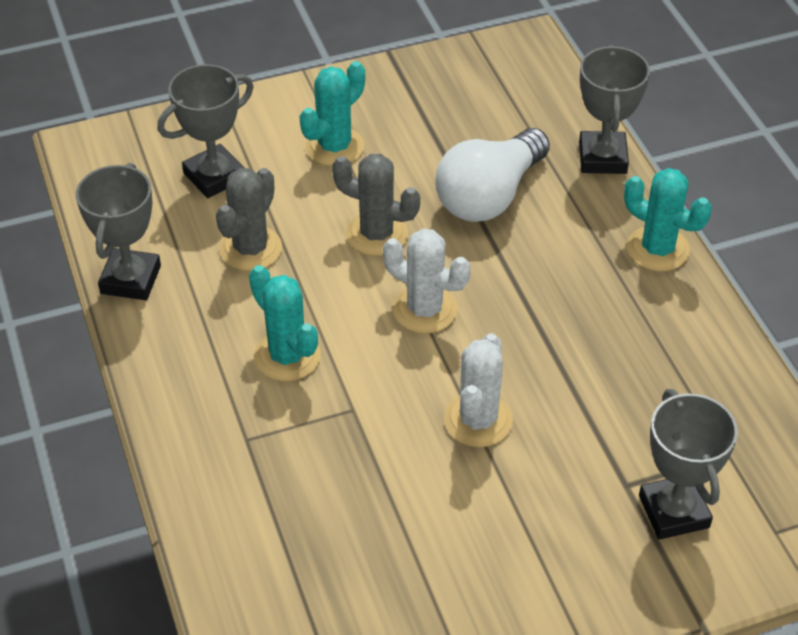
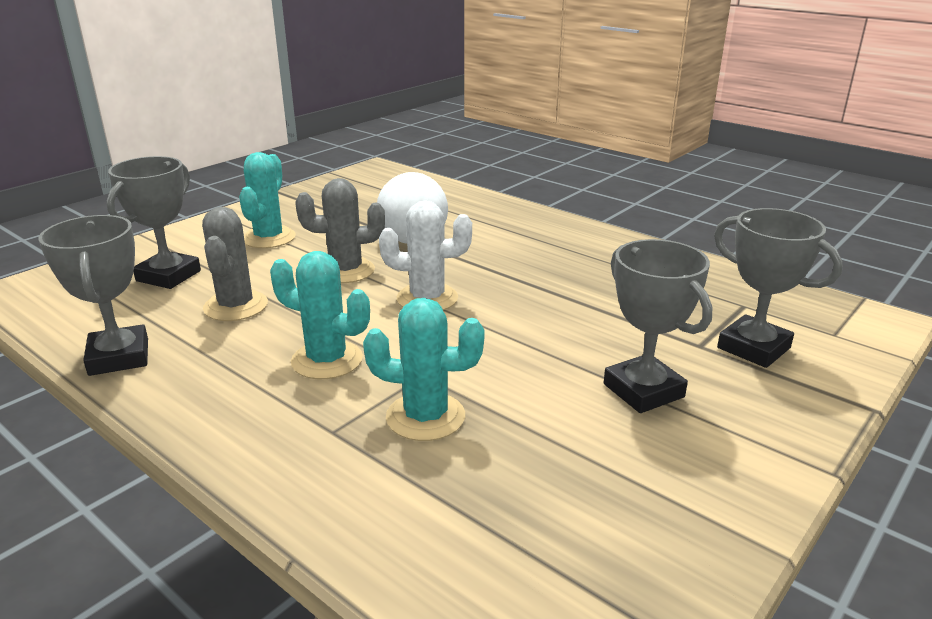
camera: 30 degrees left, 20 degrees down
(478, 420) = (540, 346): white cactus -> none
(602, 158) = (480, 200): grey trophy -> grey trophy (643, 390)
(657, 249) = (565, 227): turquoise cactus -> turquoise cactus (425, 417)

